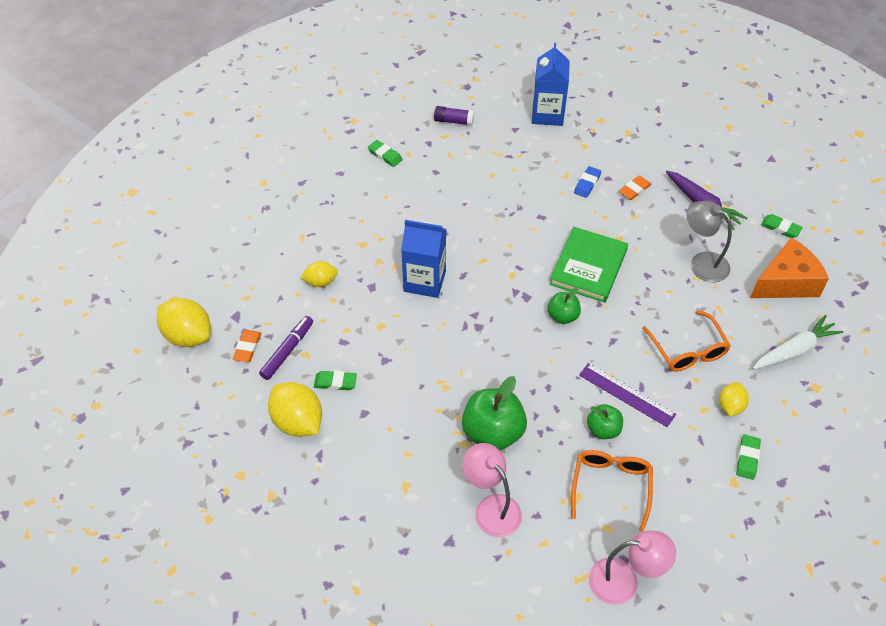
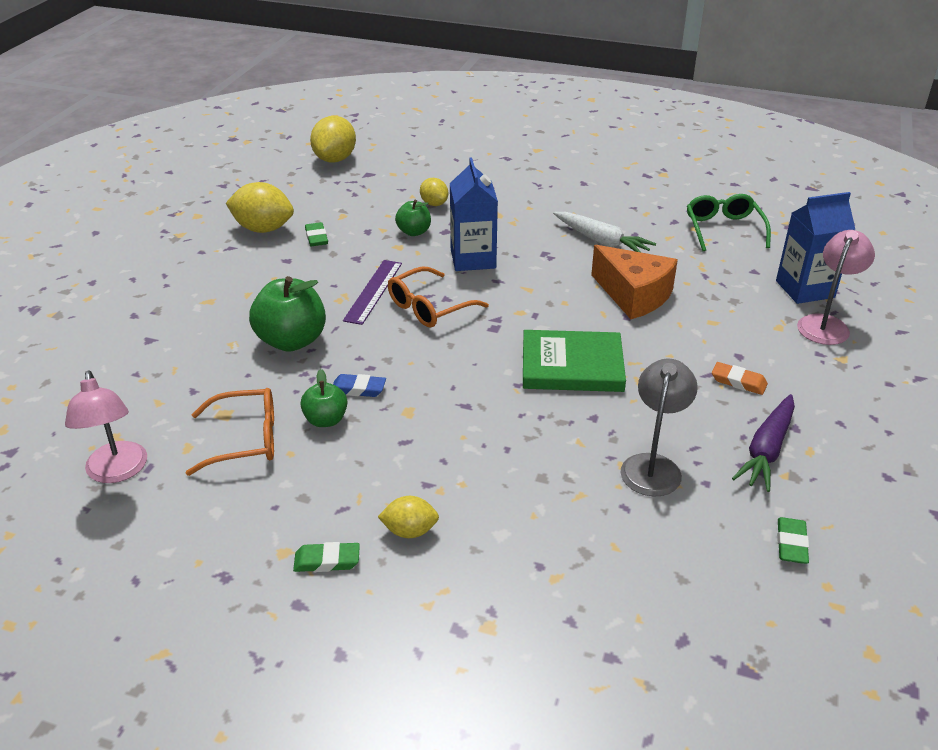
camera: 70 degrees right, 15 degrees down
(247, 347) = (335, 187): orange eraser -> none
(287, 351) = (341, 206): purple marker -> none
(298, 422) = (263, 229): yellow lemon -> yellow lemon turned 75 degrees clockwise
(385, 155) = (631, 201): green eraser -> none
(453, 121) = (723, 229): purple glue stick -> green glasses
(491, 507) = (195, 358): pink lamp -> pink lamp (826, 324)
(562, 316) = (481, 359): green apple -> green apple (414, 232)
(587, 184) = (712, 340): blue eraser -> blue eraser (358, 389)
(626, 394) = (386, 430): purple ruler -> purple ruler (373, 291)
(687, 350) = (486, 474): orange glasses -> orange glasses (429, 307)
(786, 282) = (680, 564): orange cheese -> orange cheese (633, 295)
(794, 350) = (548, 591): white carrot -> white carrot (601, 241)

